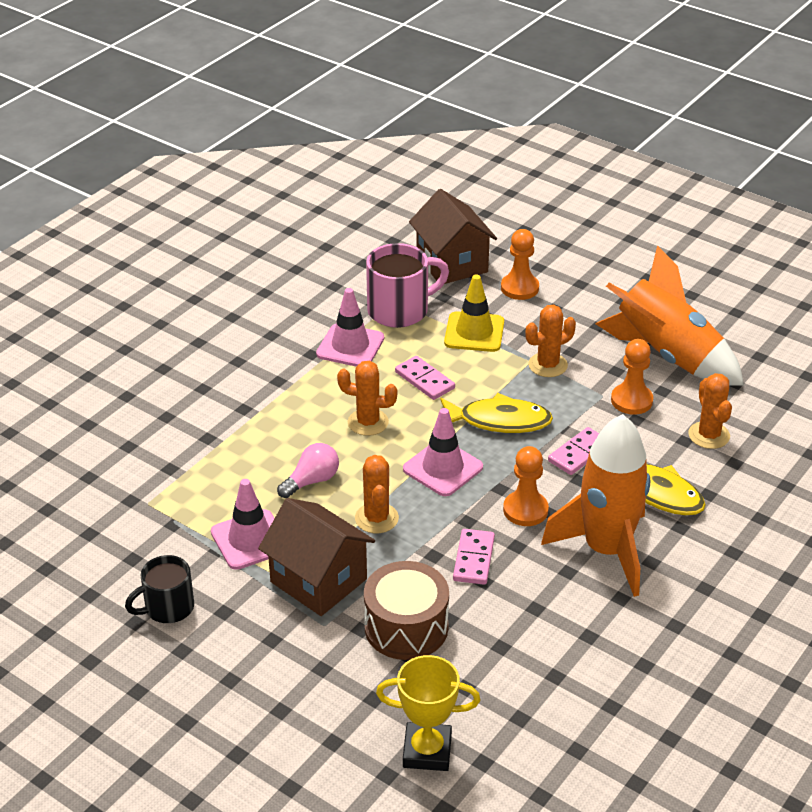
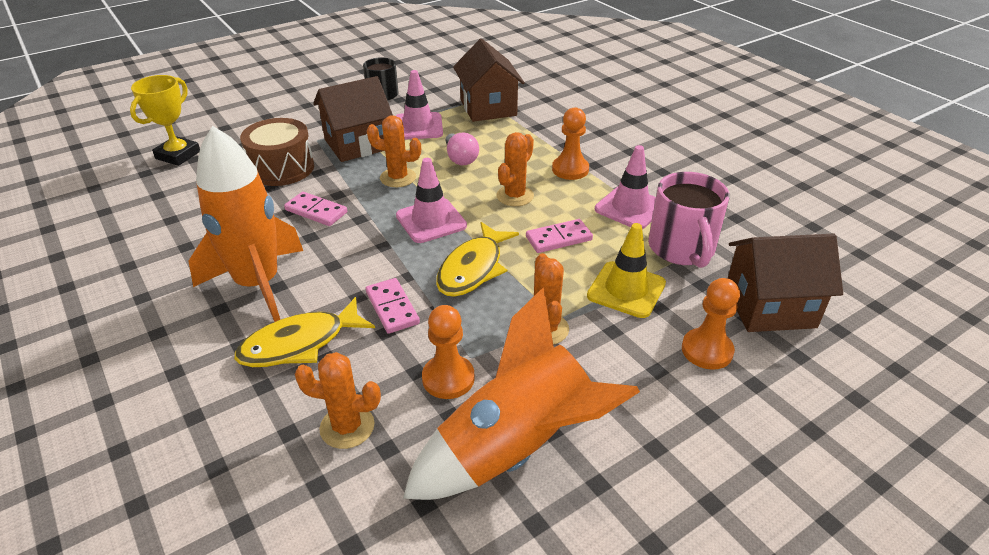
camera: 110 degrees right, 0 degrees up
(173, 491) = (488, 107): none -> brown house
(525, 510) = (345, 252): orange pawn -> orange pawn (570, 169)

